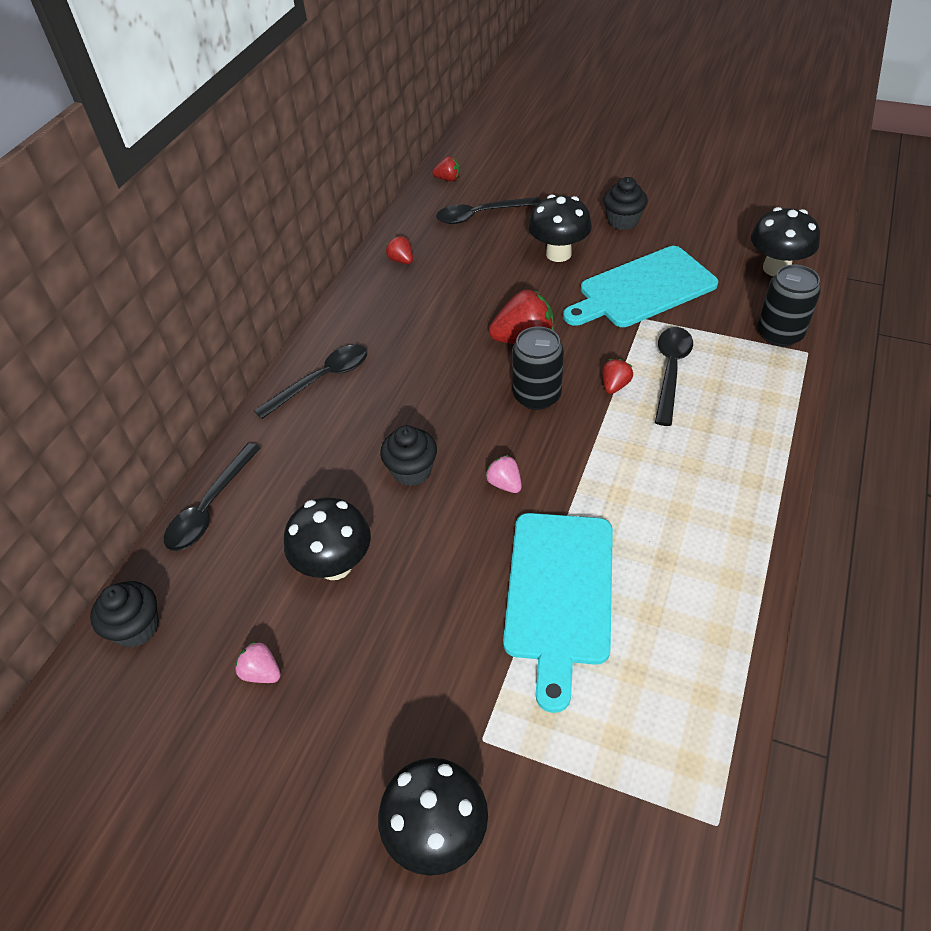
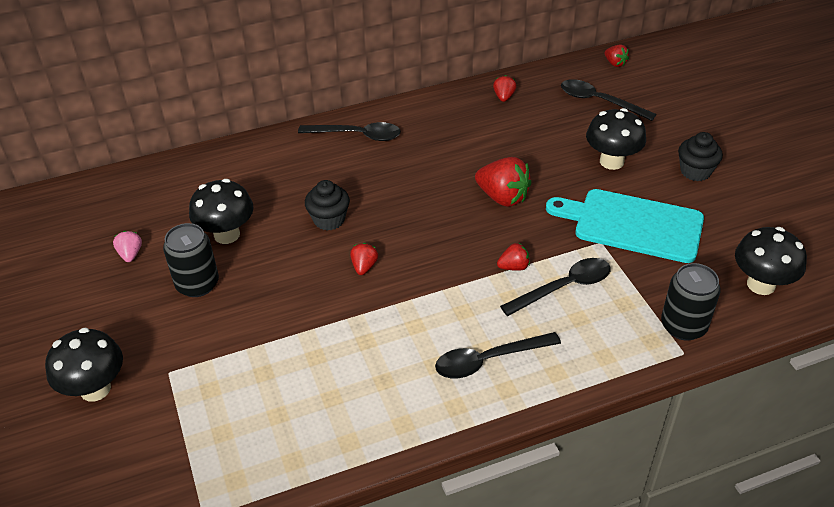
camera: 45 degrees right, 5 degrees down
(137, 627) = (114, 190): black cupcake -> none
(210, 507) = (215, 159): black spoon -> black spoon (488, 360)
(504, 484) = (364, 267): pink strawberry -> red strawberry
(537, 396) = (457, 235): black can -> black can (197, 284)
(559, 593) = (303, 344): turquoise cutting board -> none

